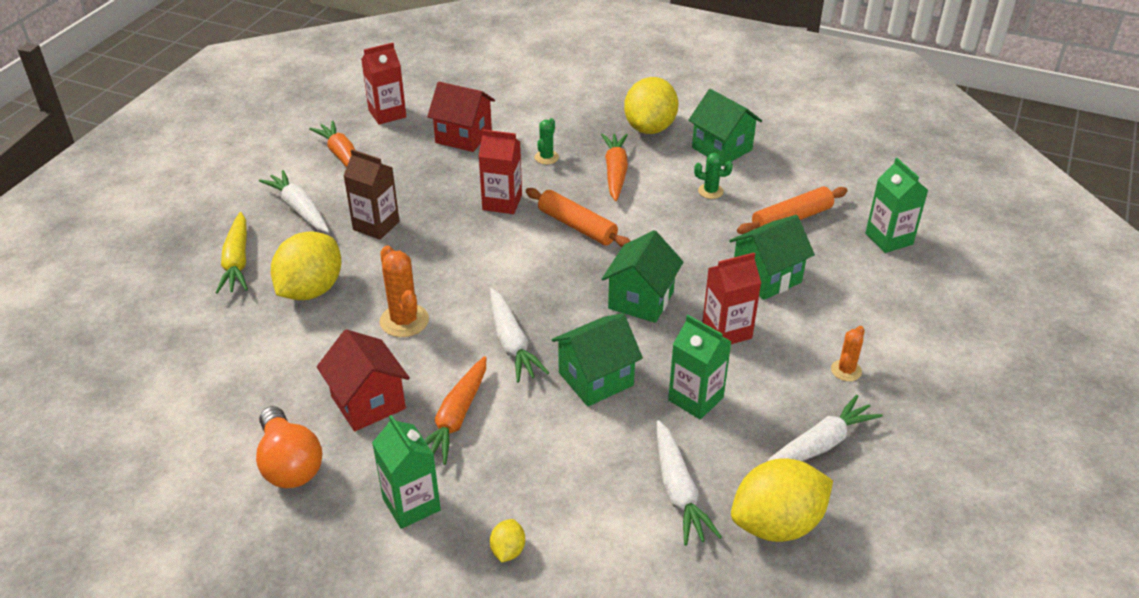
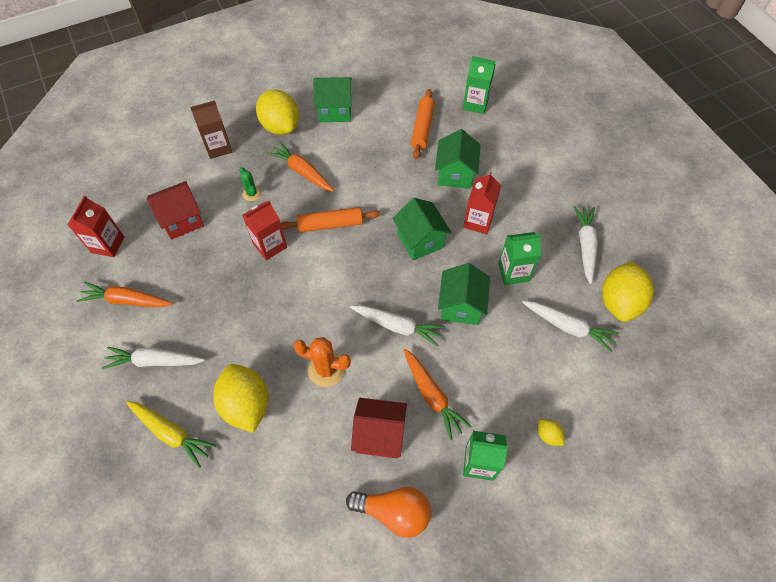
camera: 50 degrees left, 20 degrees up
(376, 225) = (220, 327): brown carton -> brown carton (218, 147)
(710, 191) = (365, 143): green cactus -> none
(846, 370) = (547, 196): orange cactus -> none

